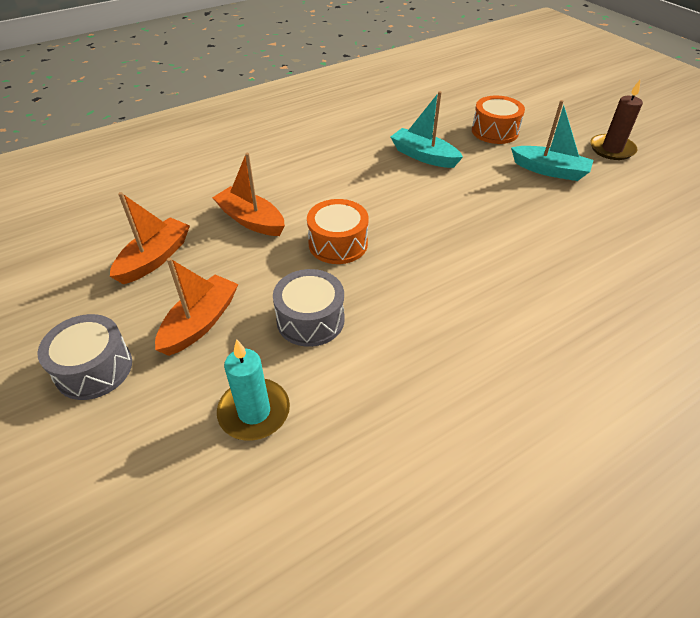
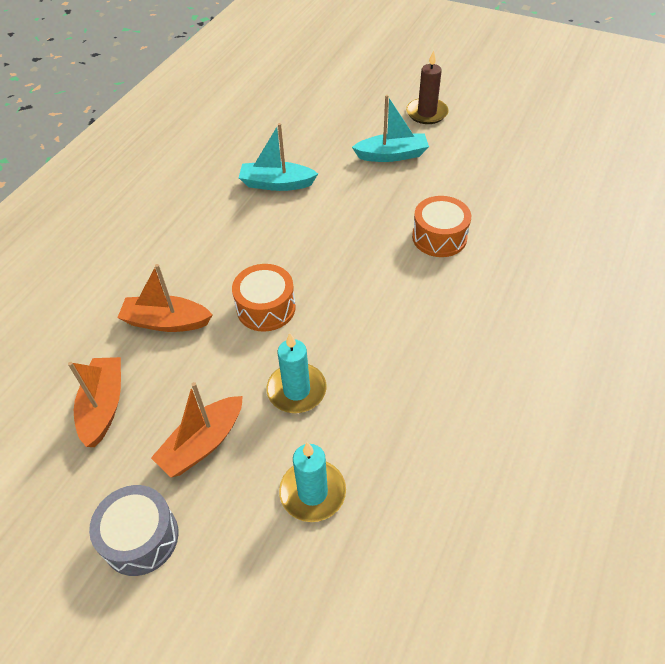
camera: 30 degrees left, 5 degrees up
(200, 323) = (203, 443): orange boat -> orange boat turned 135 degrees counterclockwise
(310, 320) = (296, 390): grey drum -> turquoise candle
(495, 131) = (321, 131): orange drum -> orange drum (439, 237)

